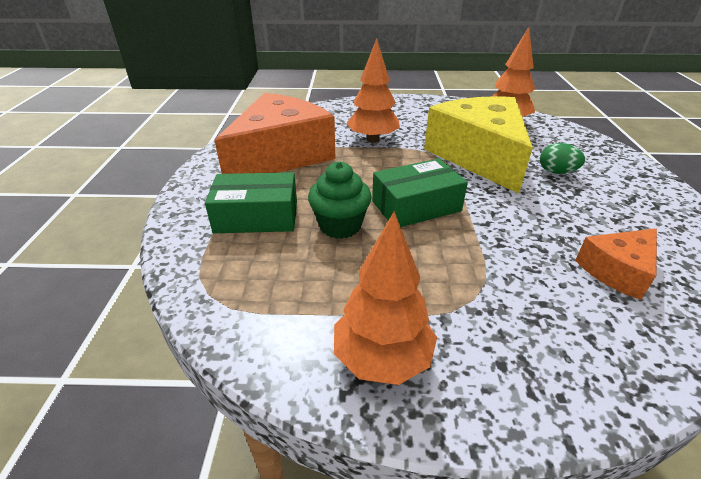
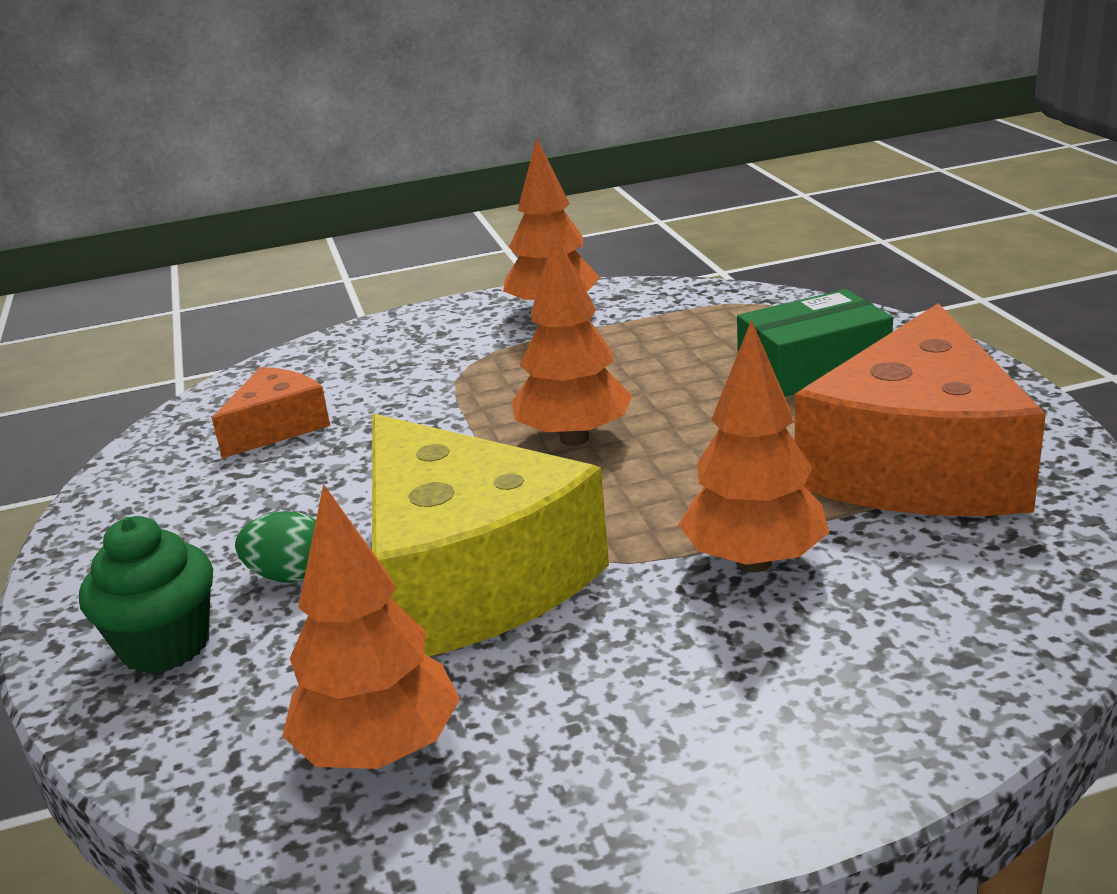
camera: 165 degrees right, 10 degrees down
(340, 226) = (677, 386): green cupcake -> green cupcake (165, 645)
(416, 206) = (574, 438): green box -> orange tree

